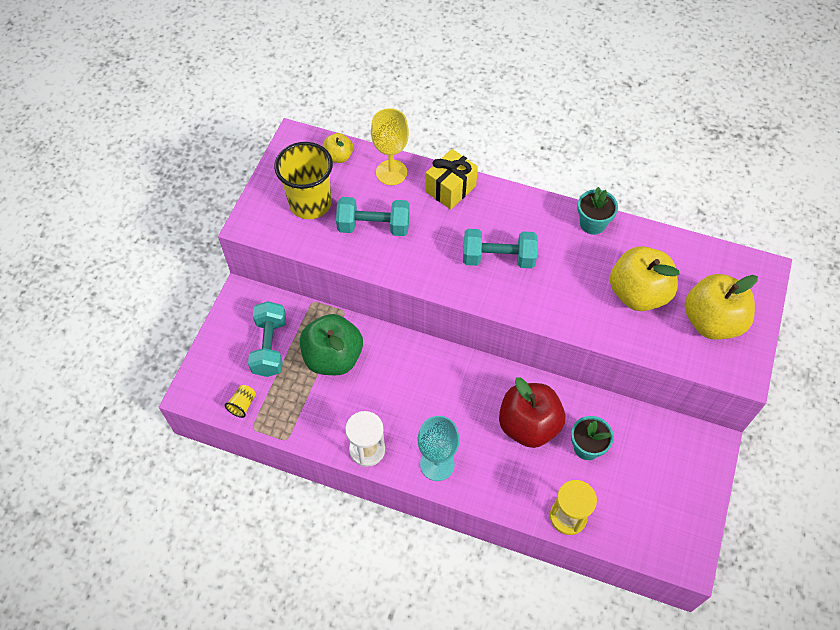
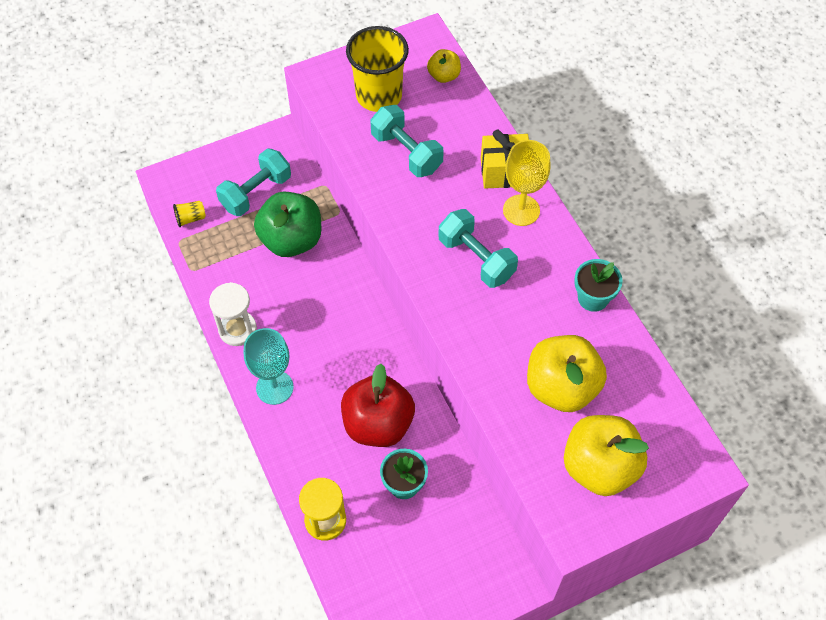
camera: 45 degrees right, 0 degrees up
(391, 172) = (471, 121): yellow goblet -> yellow goblet (521, 210)

